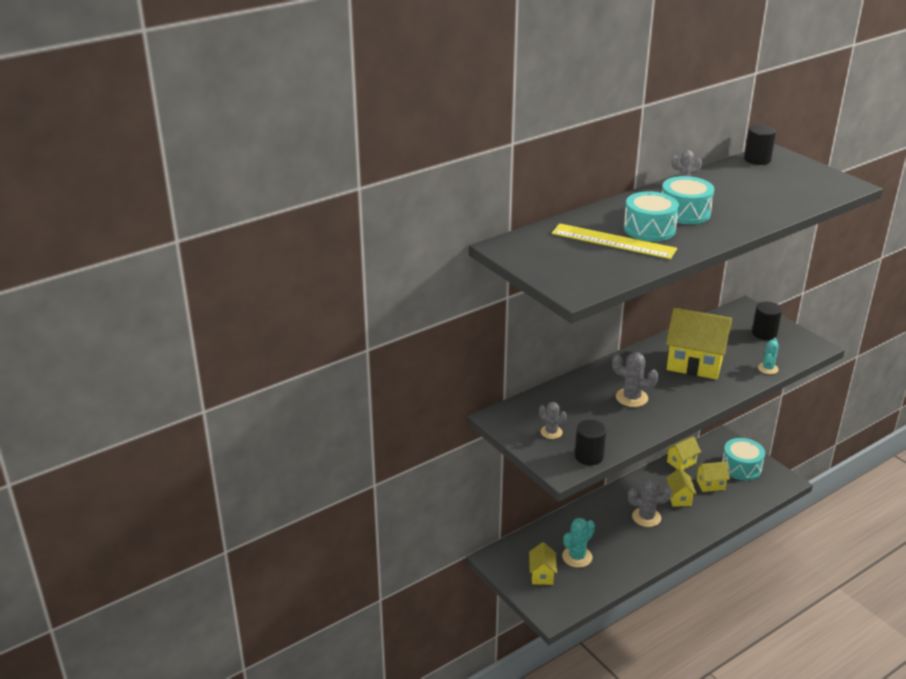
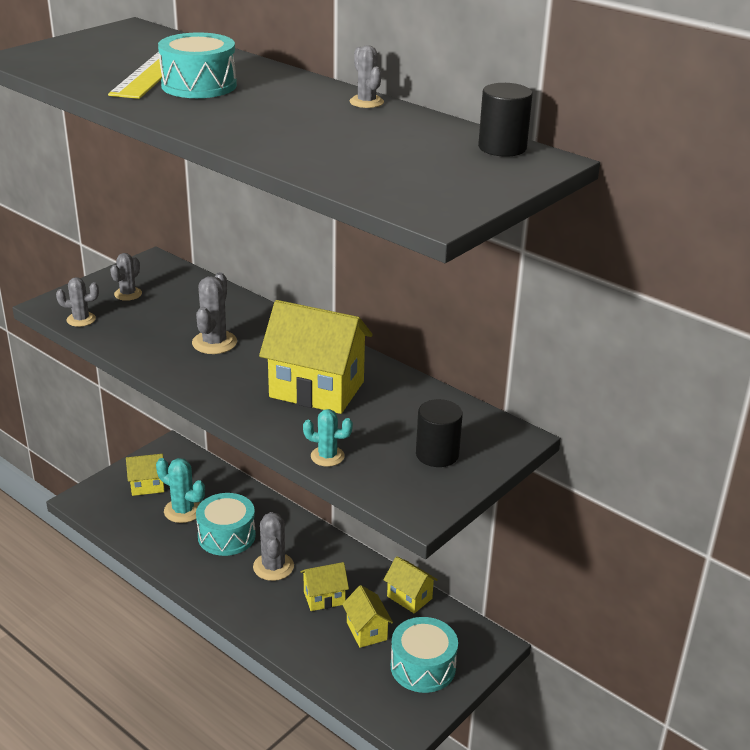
camera: 75 degrees right, 0 degrees up
(589, 456) = (81, 319): black cylinder -> grey cactus
(685, 212) = (261, 103): turquoise drum -> turquoise drum (226, 536)
(694, 364) = (317, 389): yellow house -> yellow house turned 75 degrees counterclockwise

